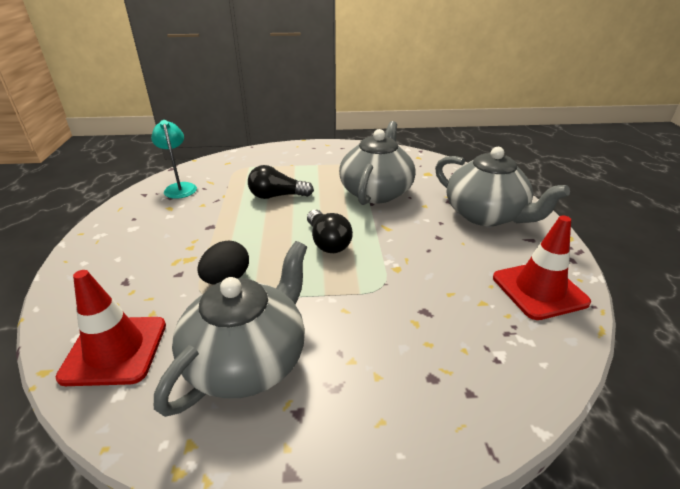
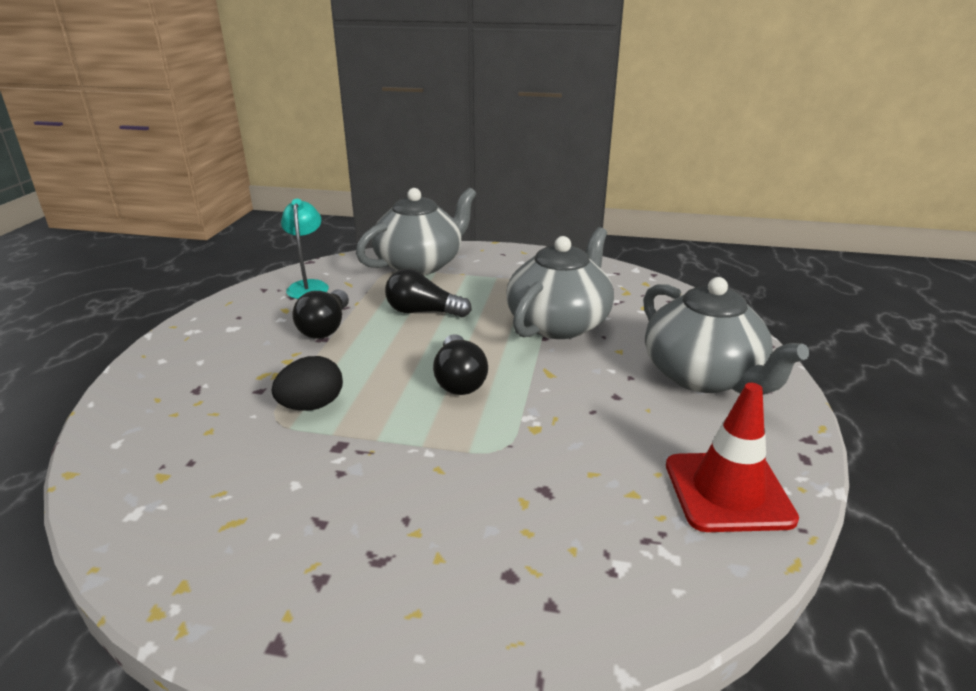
camera: 15 degrees right, 5 degrees down
(115, 350) = (151, 465): red traffic cone -> none
(208, 217) = (325, 327): none -> black light bulb
(248, 360) = (291, 505): grey teapot -> grey teapot (420, 264)

